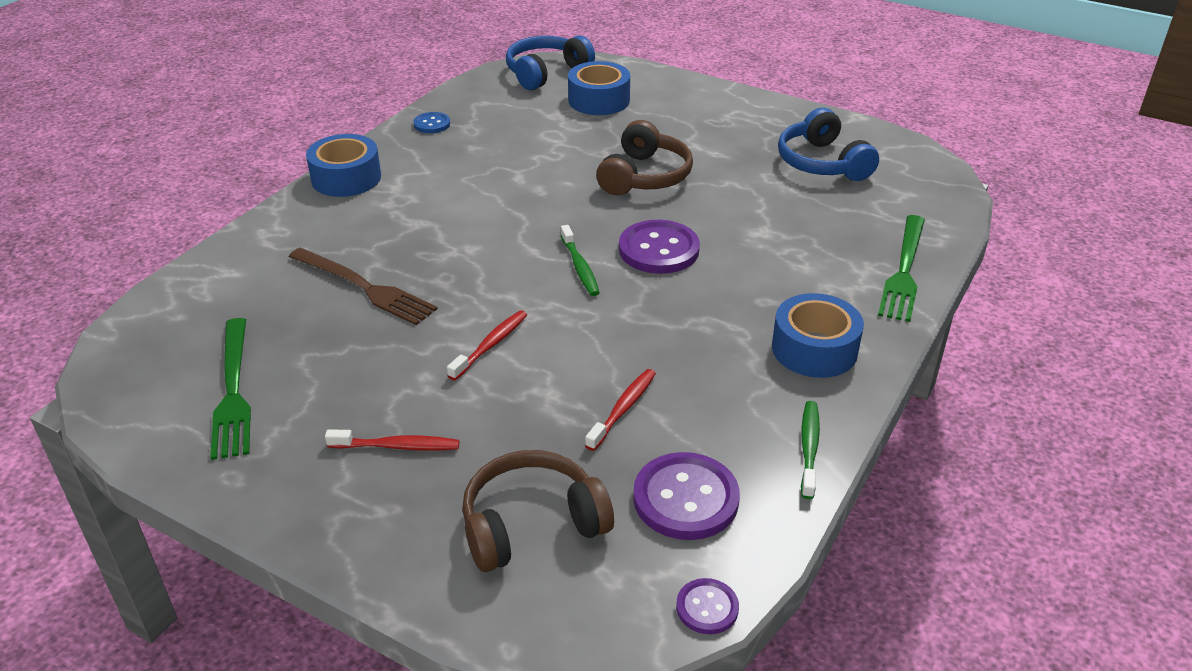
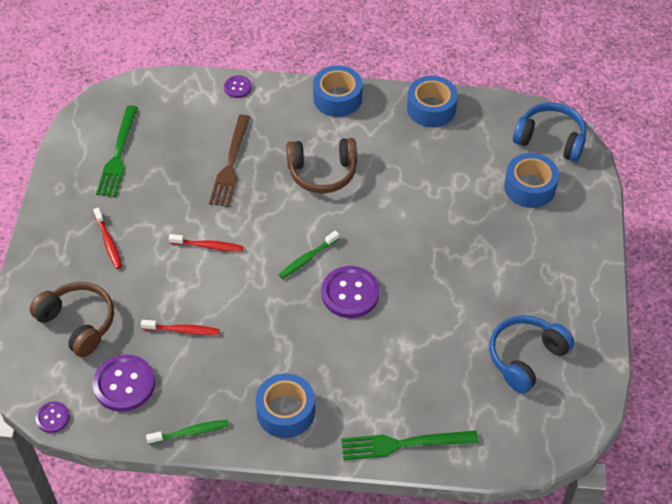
camera: 65 degrees right, 15 degrees up
(233, 391) = (118, 154): green fork -> green fork turned 45 degrees counterclockwise
(237, 247) = (237, 87): none -> purple button
(432, 124) = (431, 108): blue button -> blue tape
(644, 176) = (437, 254): brown headphones -> brown headphones (322, 172)

